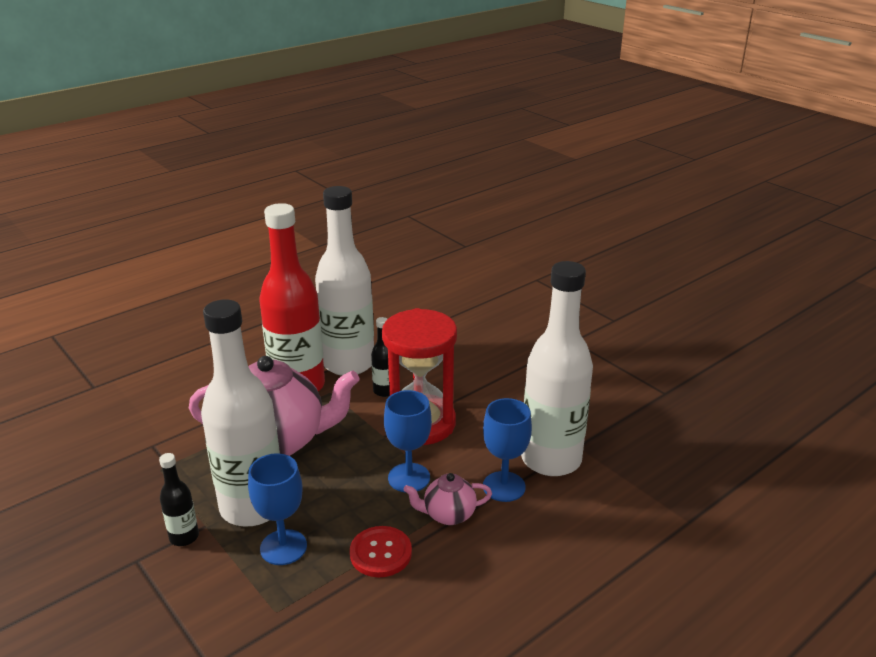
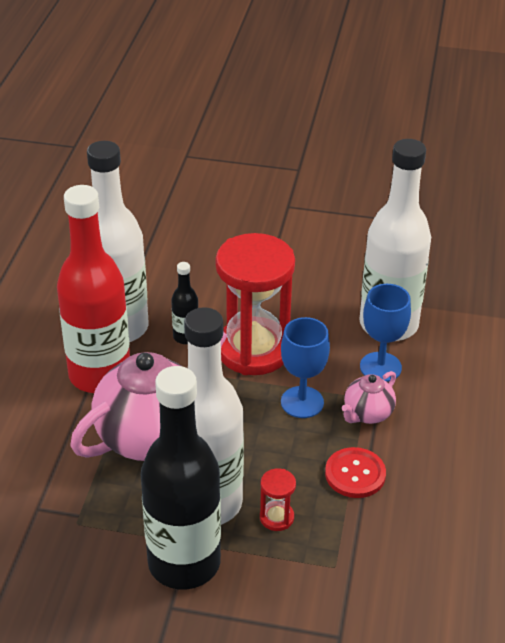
camera: 40 degrees left, 10 degrees up
(184, 537) = (184, 563): black bottle -> black bottle, size x2.32
(283, 547) = (276, 517): blue goblet -> red hourglass

